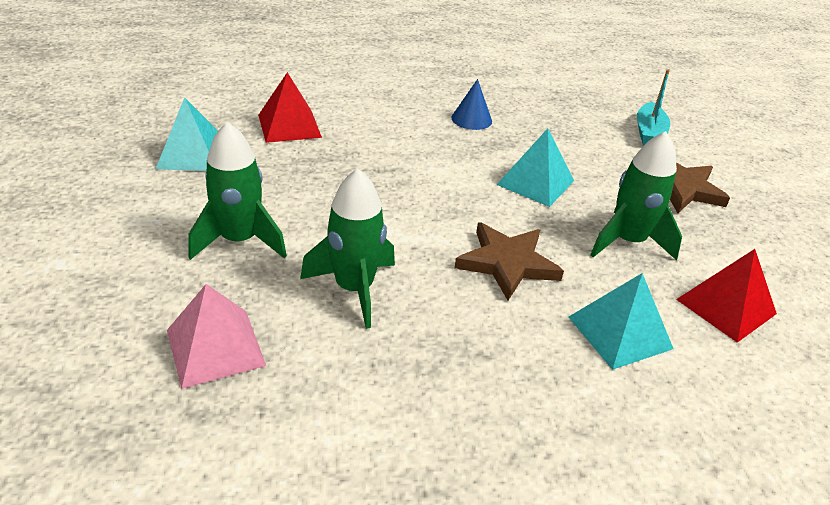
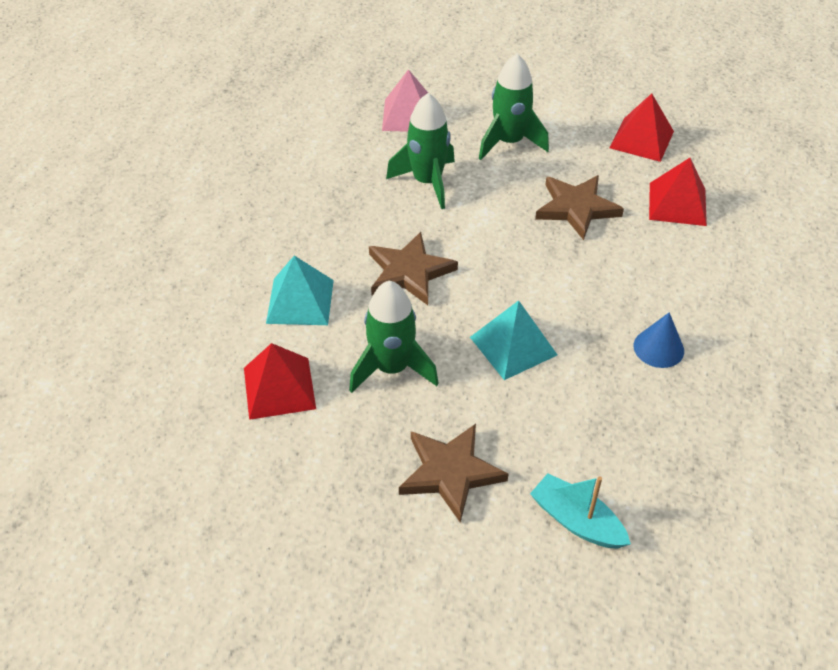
camera: 120 degrees right, 10 degrees up
(192, 154) = (641, 139): turquoise pyramid -> red pyramid
(331, 177) = (576, 208): none -> brown star

